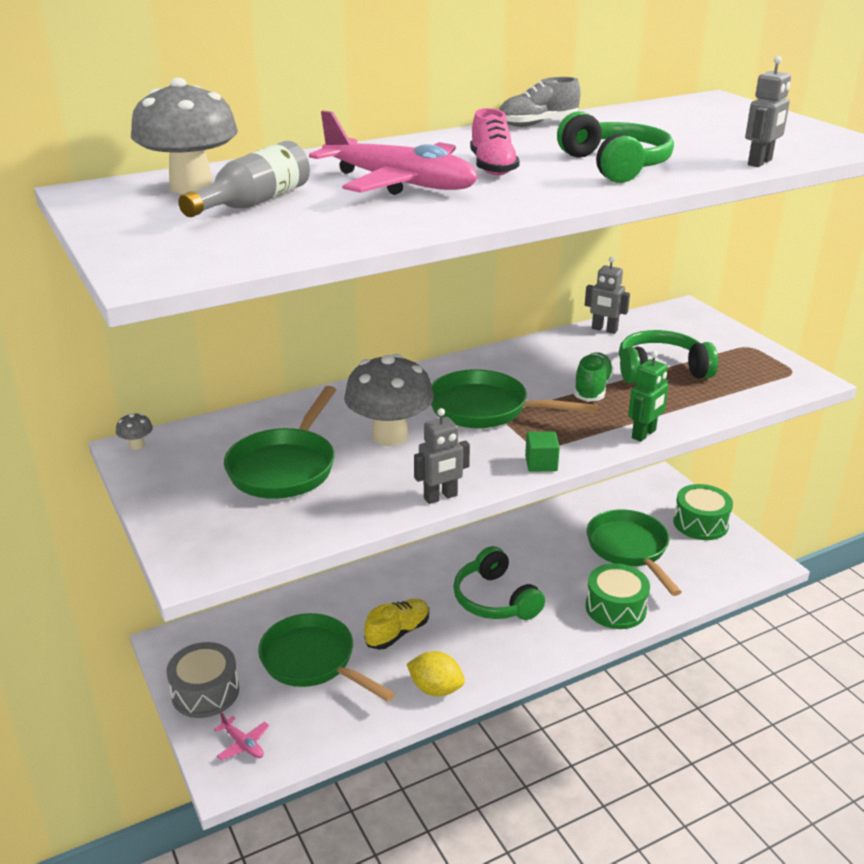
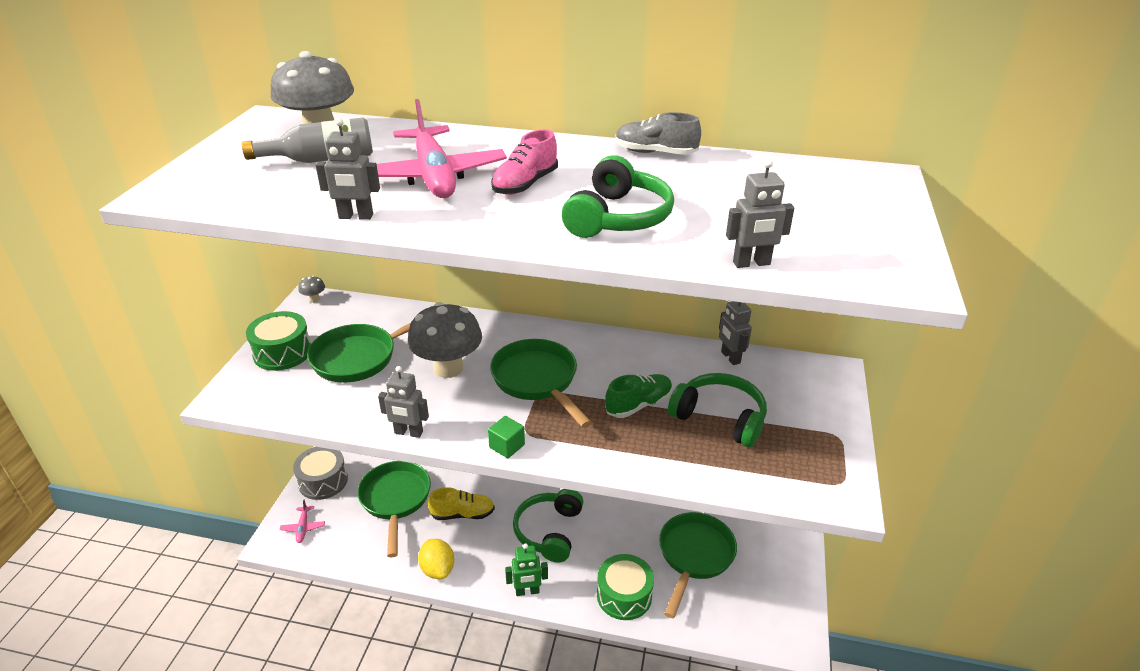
camera: 40 degrees right, 5 degrees up
(409, 226) = (356, 217): none -> grey robot
(644, 434) = (616, 466): green robot -> green robot (527, 591)
(700, 523) = (782, 572): green drum -> green drum (282, 352)

